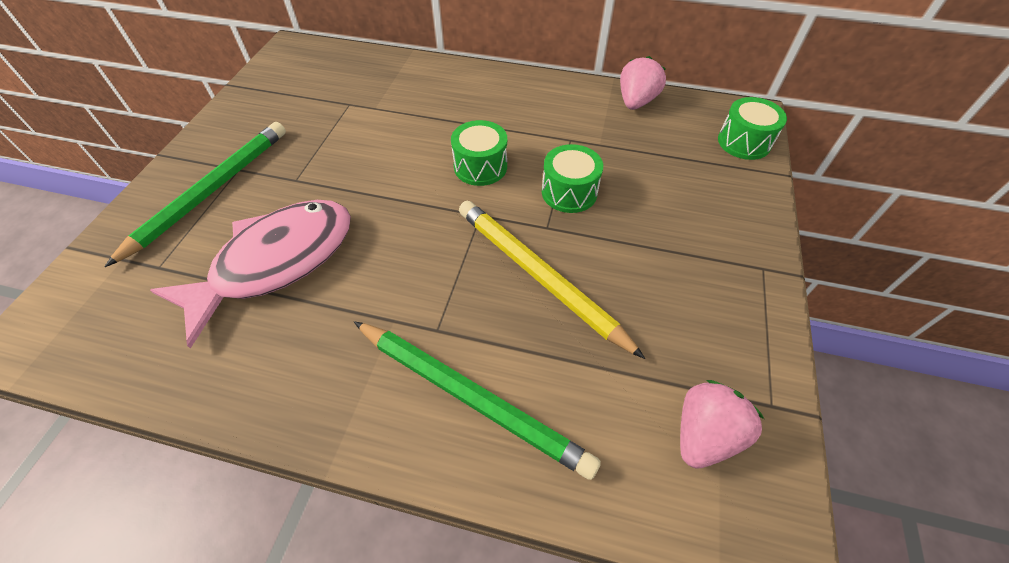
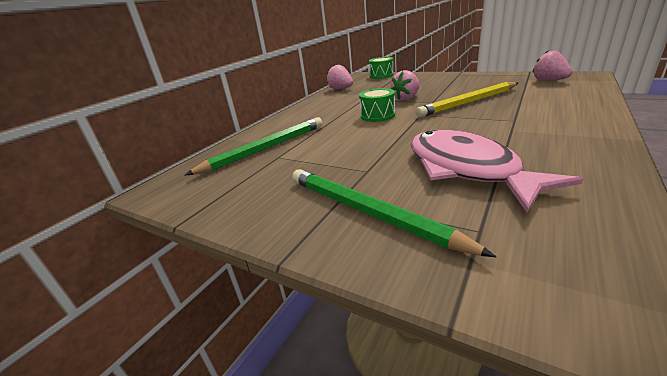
camera: 70 degrees left, 25 degrees down
(471, 397) = (557, 112): green pencil -> green pencil (265, 149)
(569, 192) = (406, 98): green drum -> pink strawberry

